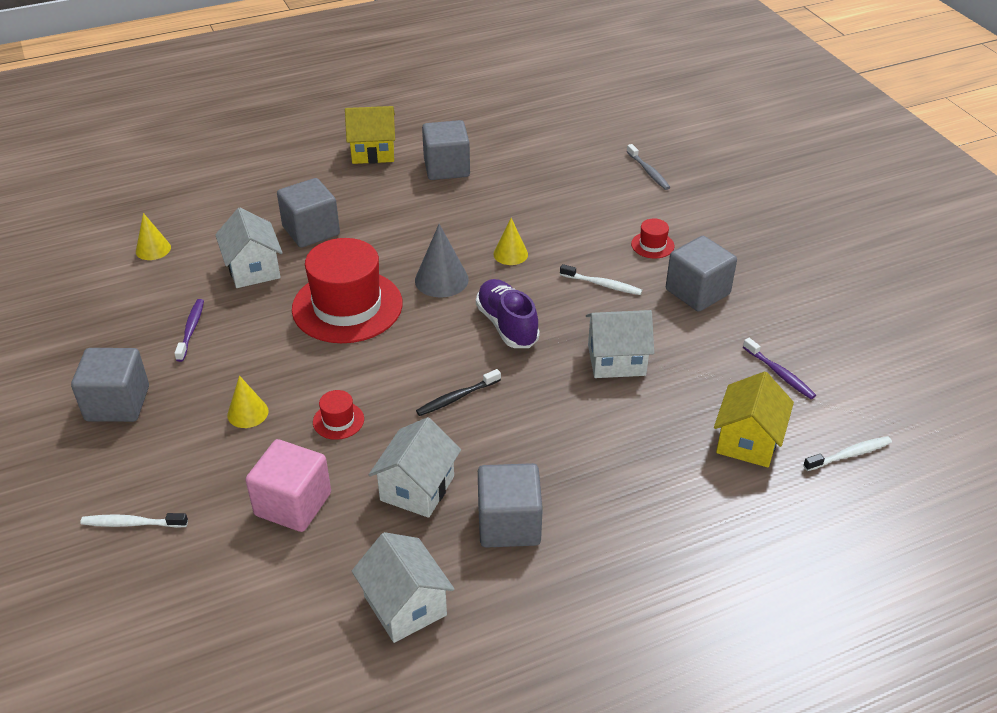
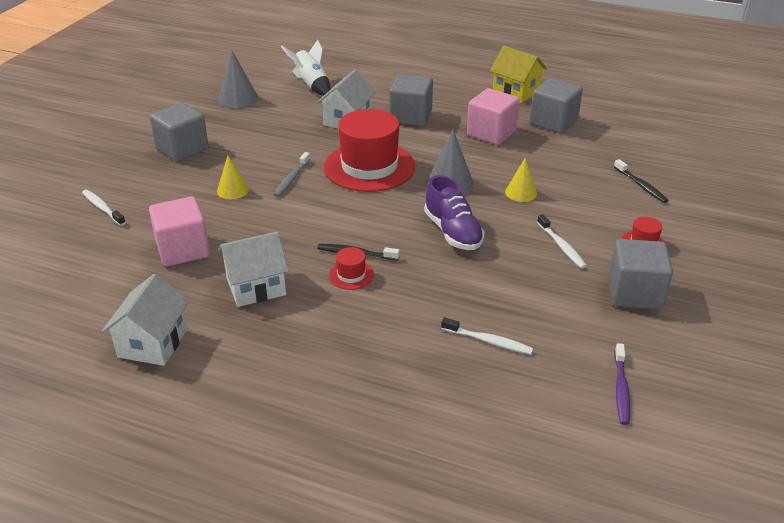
camera: 45 degrees right, 5 degrees down
(91, 310) = (238, 99): none -> grey cone
(153, 249) = (311, 85): yellow cone -> white rocket
(191, 330) = (269, 133): purple toothbrush -> none
(338, 420) = (271, 223): red hat -> red hat (351, 275)
(409, 208) = (491, 133): none -> pink cube
(507, 325) = (453, 232): purple shoe -> purple shoe turned 135 degrees clockwise
(509, 524) = (275, 344): grey cube -> none
(589, 193) = (641, 186): none -> black toothbrush
(616, 360) = (498, 298): white house -> none
(648, 172) = (716, 195): grey toothbrush -> grey toothbrush (291, 179)
(748, 441) = (520, 414): yellow house -> none
(849, 454) = (595, 486): white toothbrush -> white toothbrush (488, 341)

